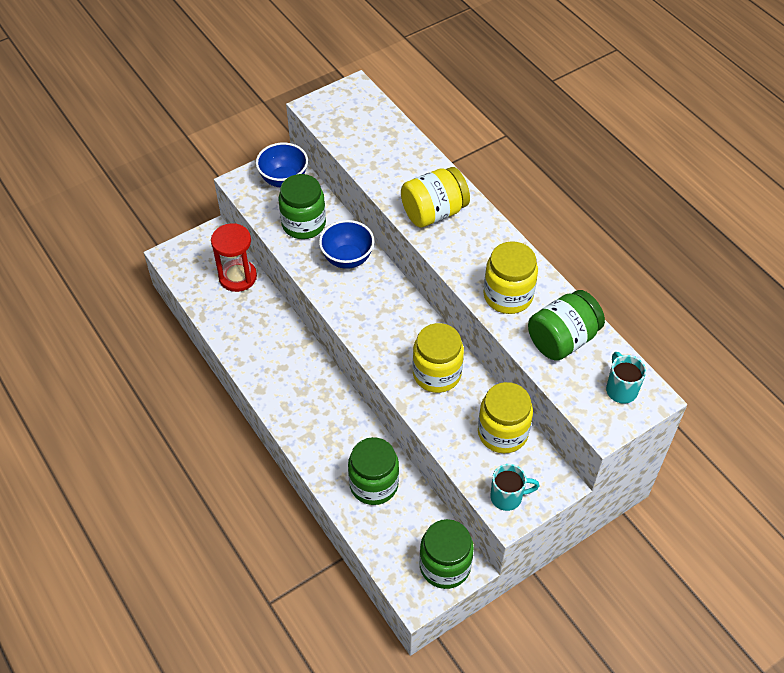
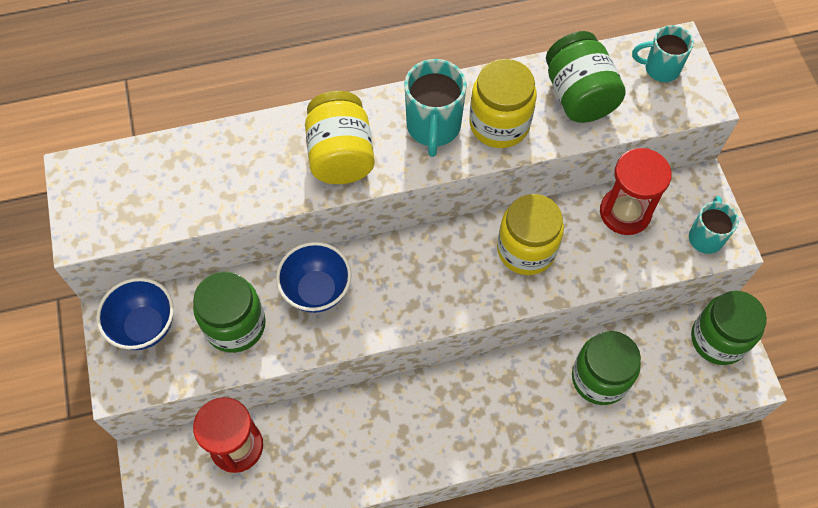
camera: 70 degrees left, 10 degrees up
(484, 257) = (433, 128): none -> turquoise mug
(502, 433) = (625, 212): yellow jar -> red hourglass

